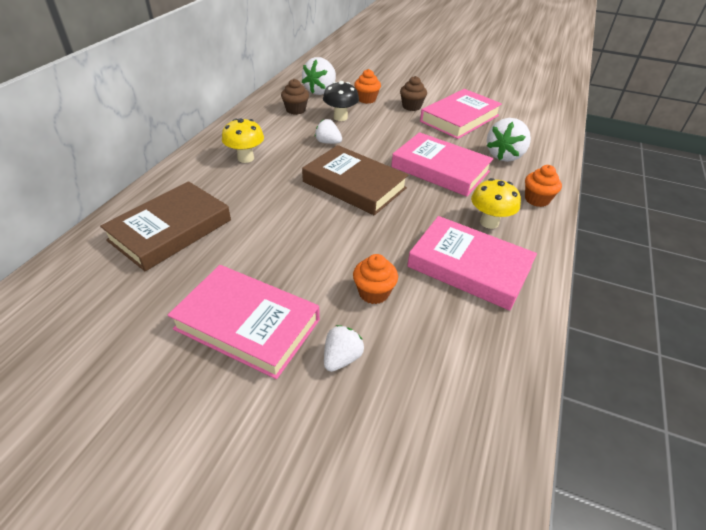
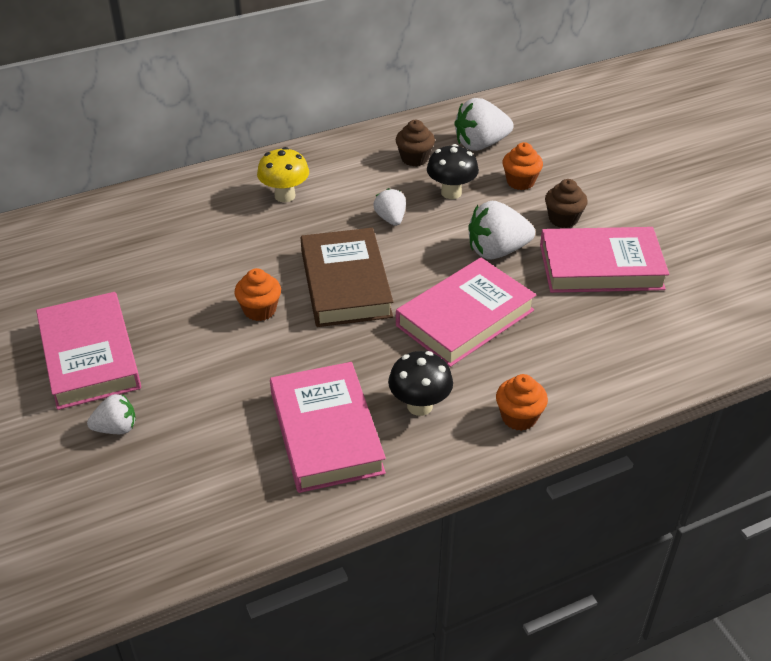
camera: 45 degrees right, 0 degrees up
(170, 230) = (135, 239): brown book -> none
(373, 293) = (211, 396): orange cupcake -> orange cupcake (260, 310)
(440, 169) = (465, 318): pink book -> pink book turned 60 degrees clockwise
(489, 222) = (419, 406): yellow mushroom -> black mushroom
(504, 155) = (575, 345): white strawberry -> white strawberry (497, 251)

